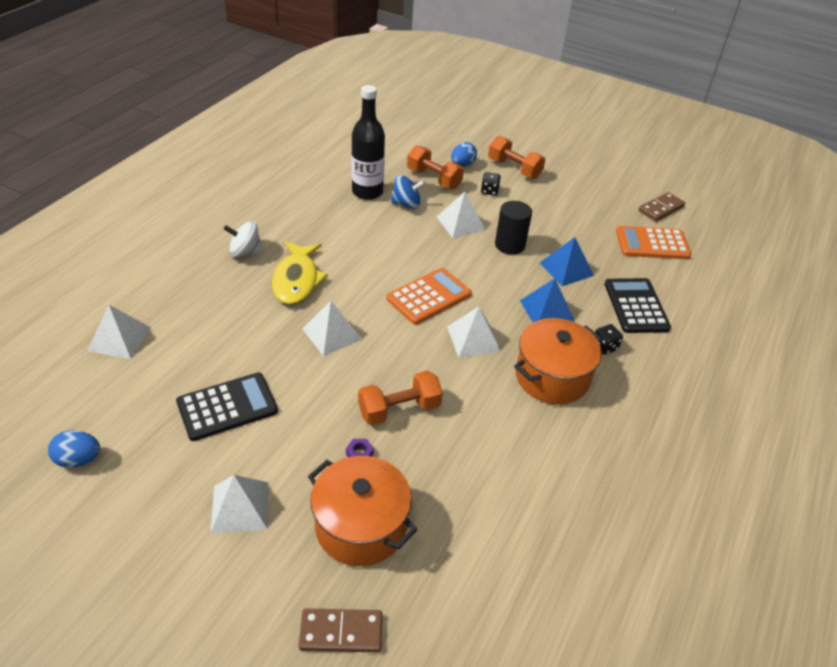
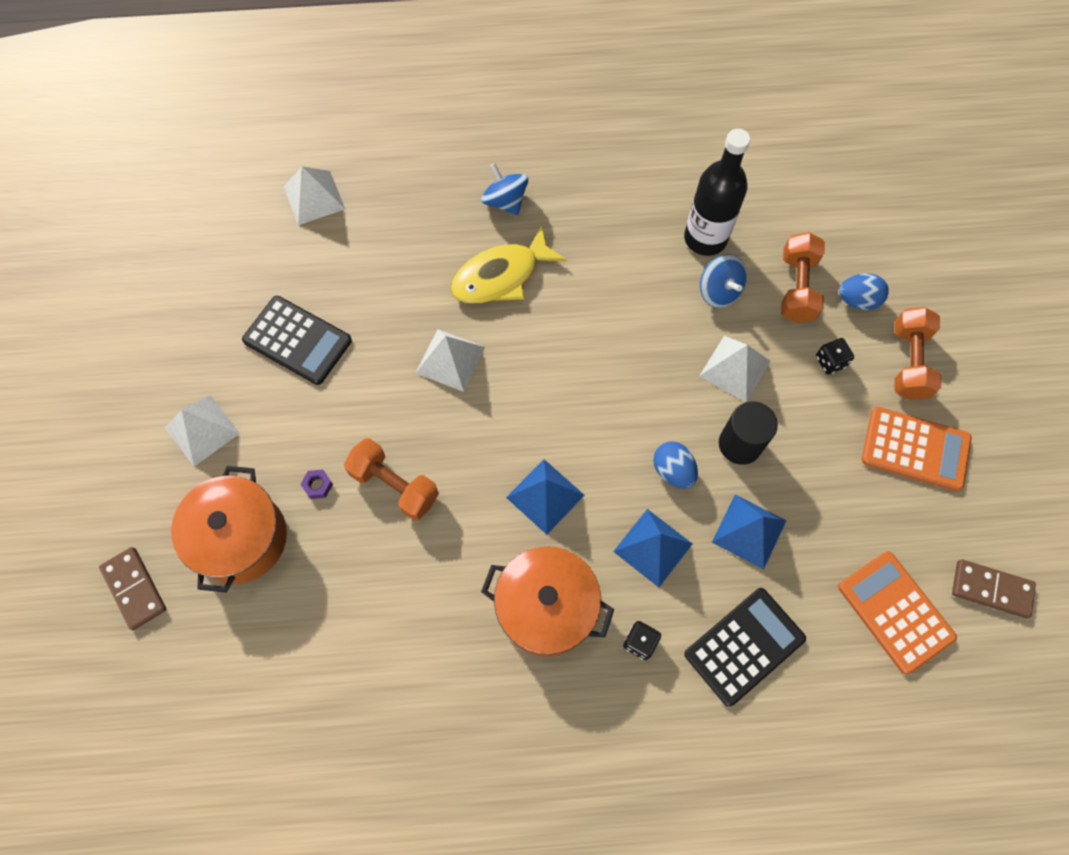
camera: 60 degrees right, 25 degrees up
(78, 460) = (172, 279): blue egg -> blue egg (673, 470)
(245, 252) = (505, 201): white spinning top -> blue spinning top
(429, 296) = (577, 413): orange calculator -> orange calculator (915, 449)
(473, 339) = (545, 496): white pyramid -> blue pyramid

